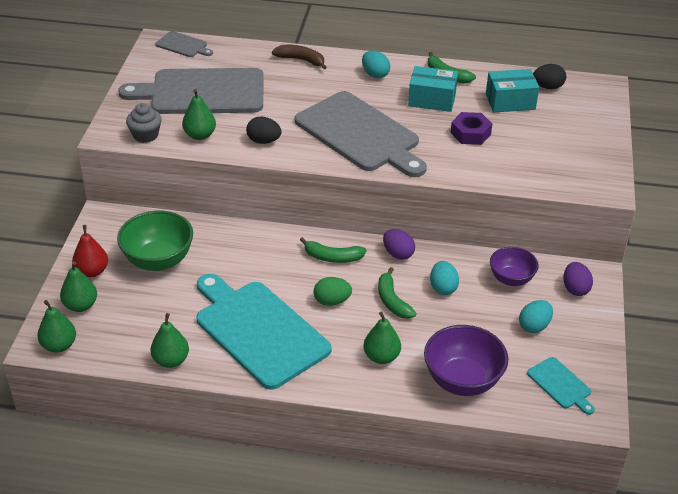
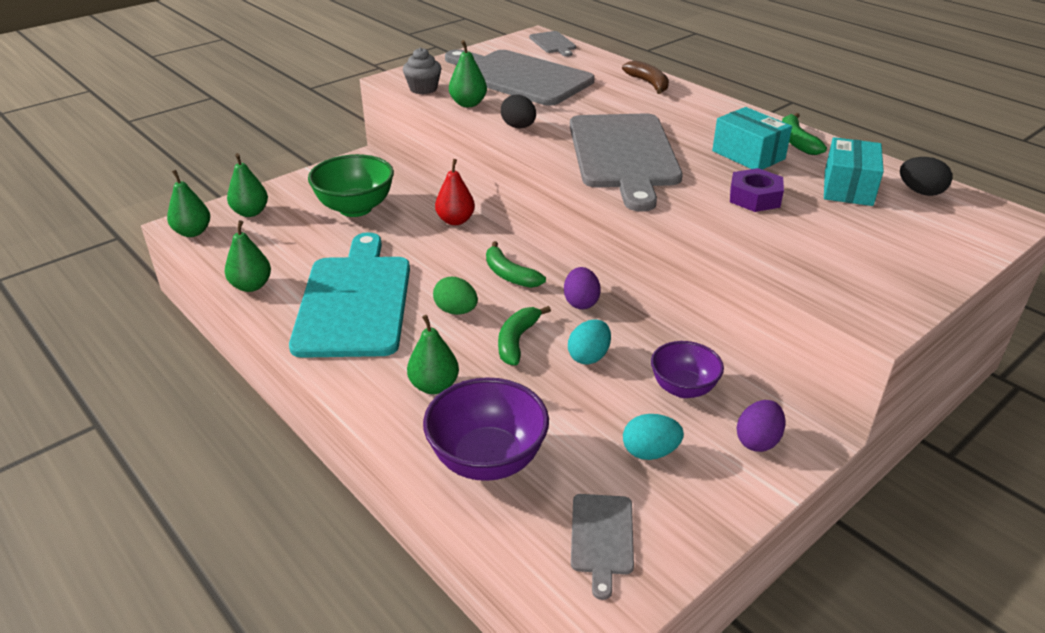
camera: 40 degrees right, 5 degrees down
(92, 271) = (295, 193): red pear -> red pear (455, 220)
(375, 74) = (711, 116): turquoise egg -> none
(510, 101) = (848, 188): turquoise box -> turquoise box turned 75 degrees clockwise
(561, 385) = (602, 538): turquoise cutting board -> grey cutting board

